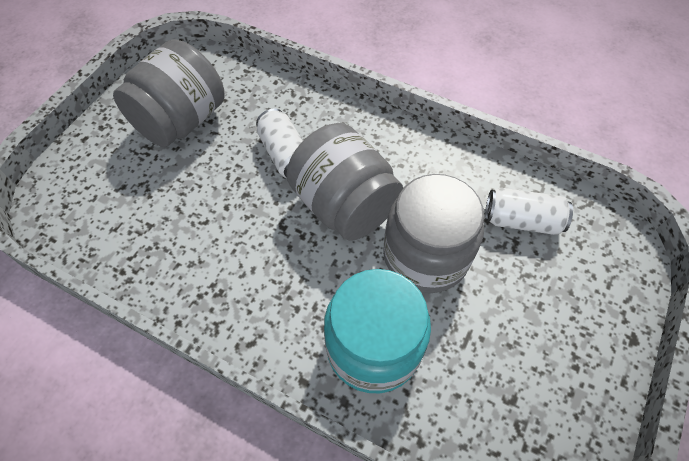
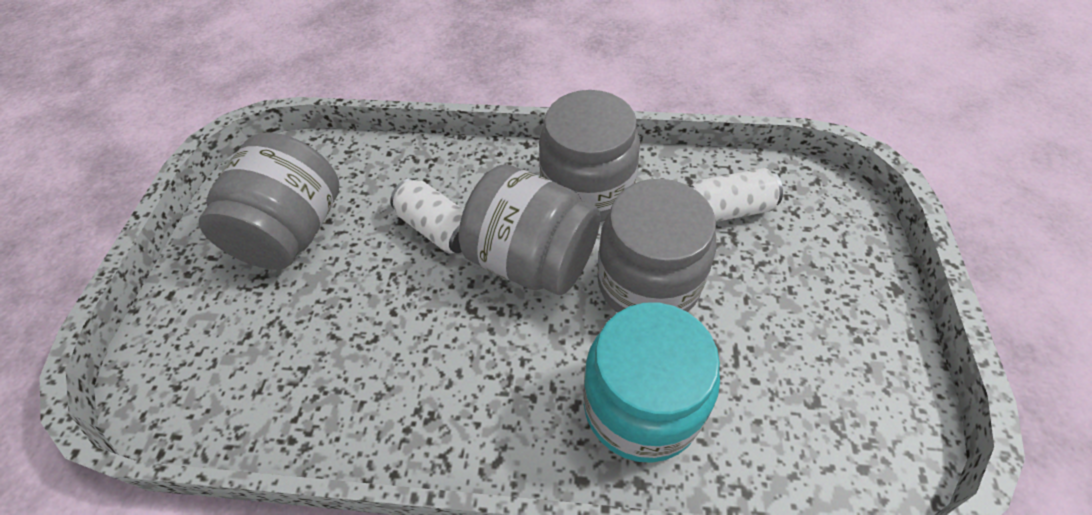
camera: 20 degrees left, 5 degrees down
(413, 164) = (587, 191): none -> grey jar

